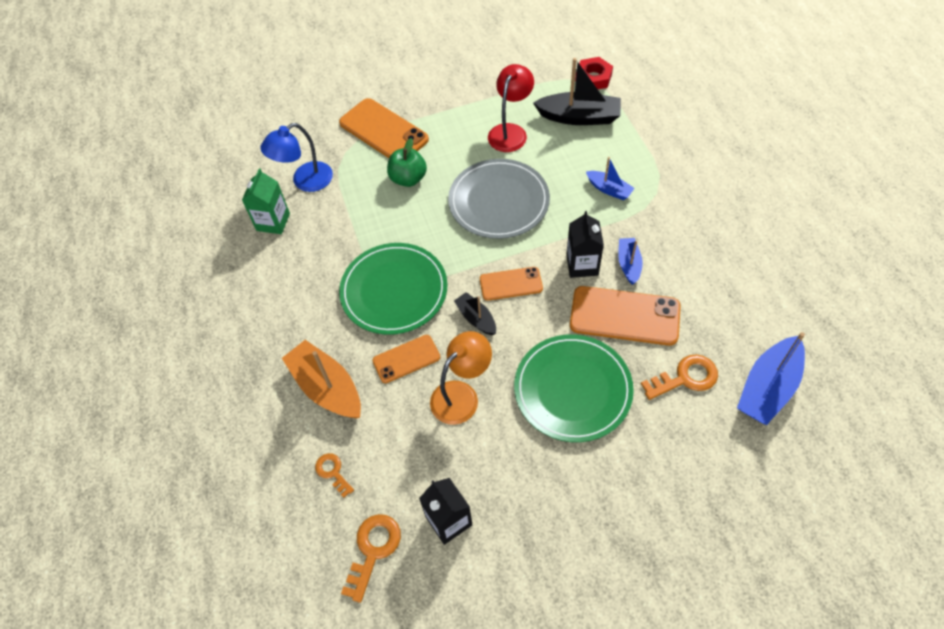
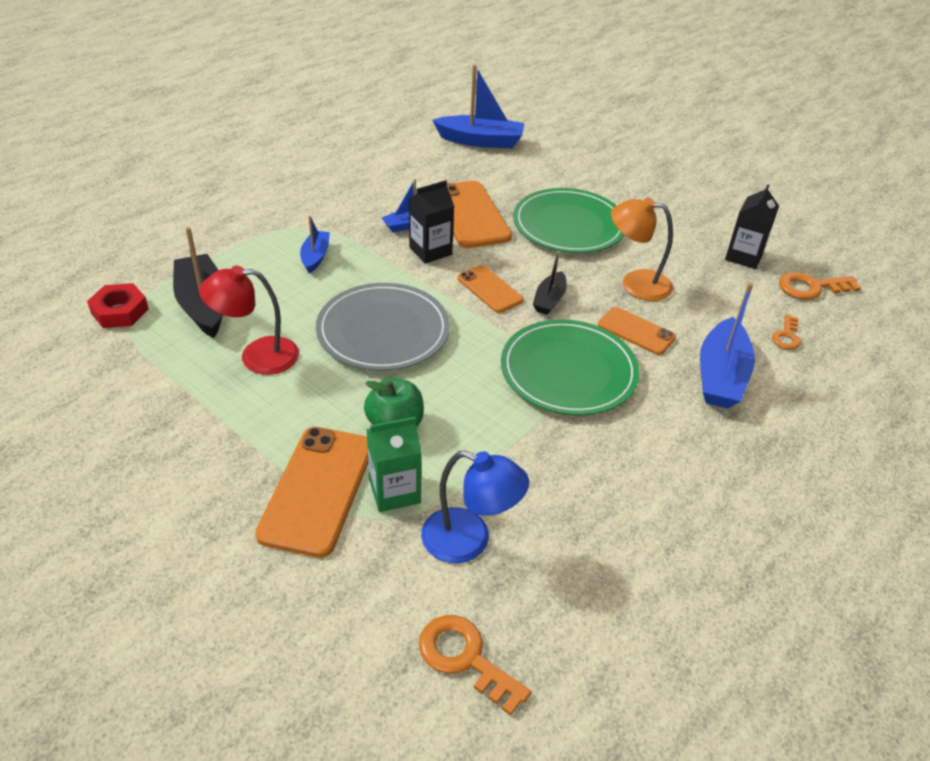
camera: 125 degrees left, 15 degrees down
(273, 222) = (565, 541): green carton -> green carton (394, 491)
(327, 387) = (721, 376): orange boat -> blue boat
(685, 377) = (505, 175): orange key -> orange key (465, 658)

